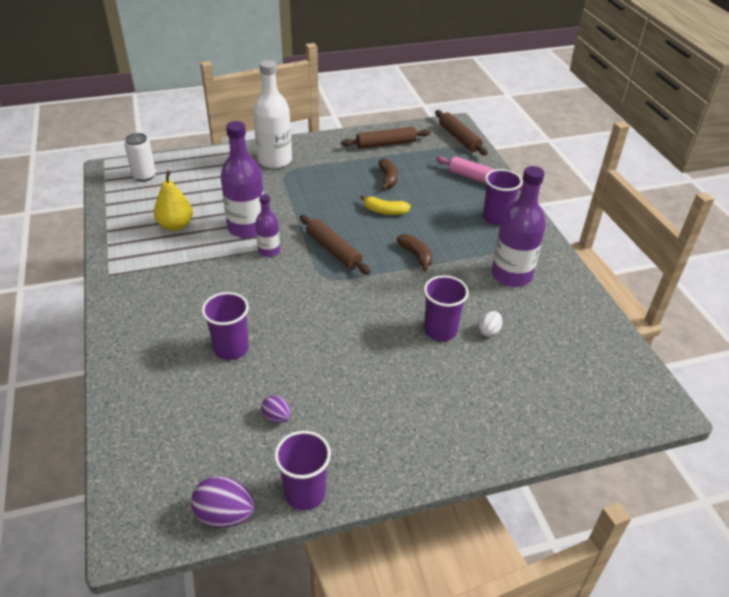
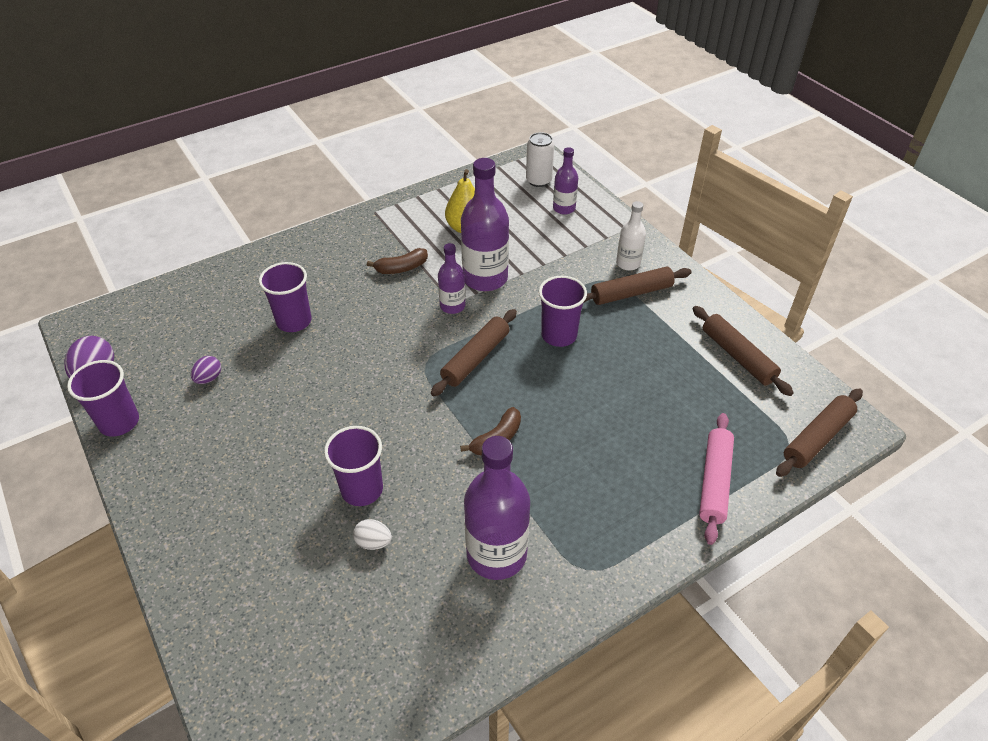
camera: 75 degrees right, 5 degrees up
(190, 172) = (564, 208): none -> purple bottle
(275, 160) = (628, 263): white bottle -> white bottle, size x0.55
(306, 167) = (631, 293): none -> brown rolling pin
(385, 211) = (576, 388): yellow banana -> none
(388, 178) = (653, 376): brown banana -> brown banana (401, 268)
(496, 218) = (624, 518): purple cup -> purple cup (559, 335)

